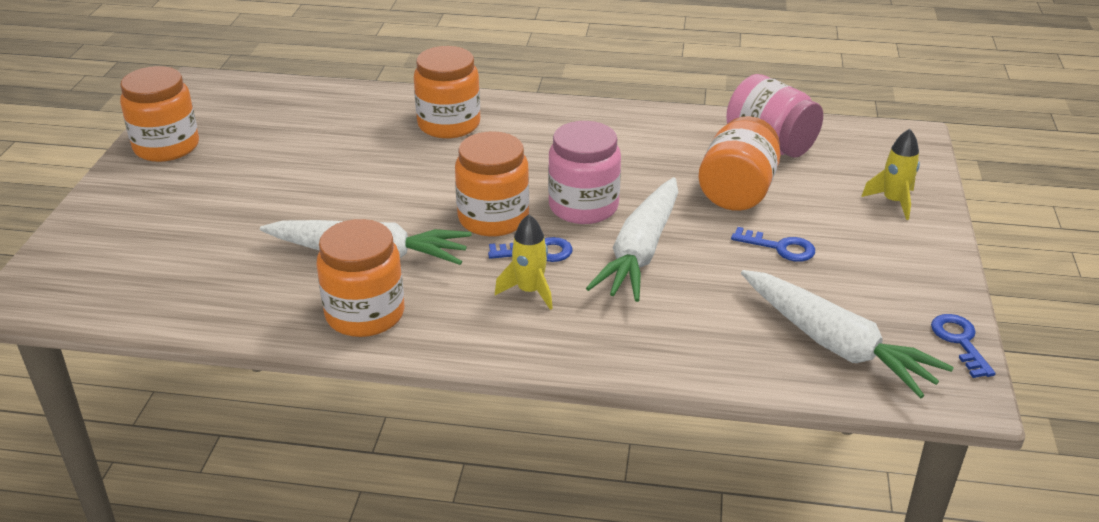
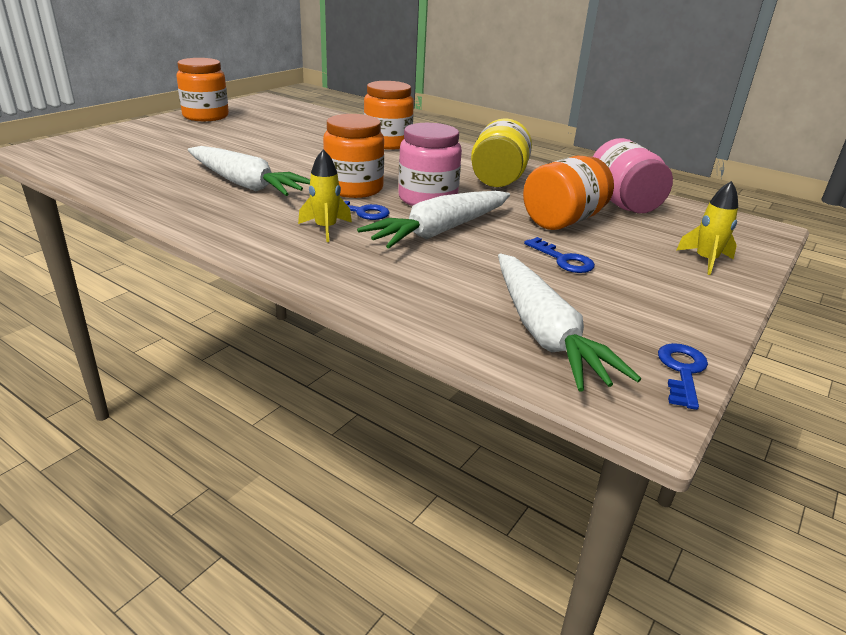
camera: 25 degrees right, 5 degrees down
(365, 314) = (198, 209): orange jar -> none
(624, 149) = (498, 180): none -> yellow jar

